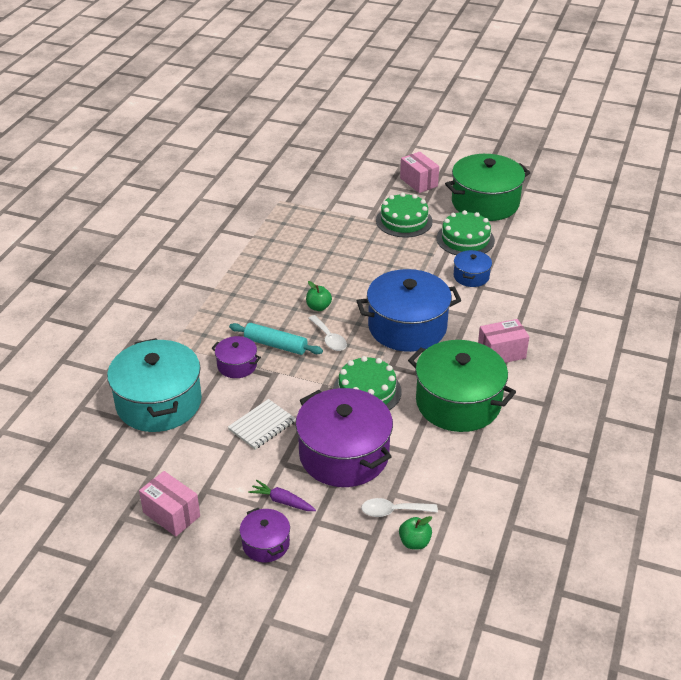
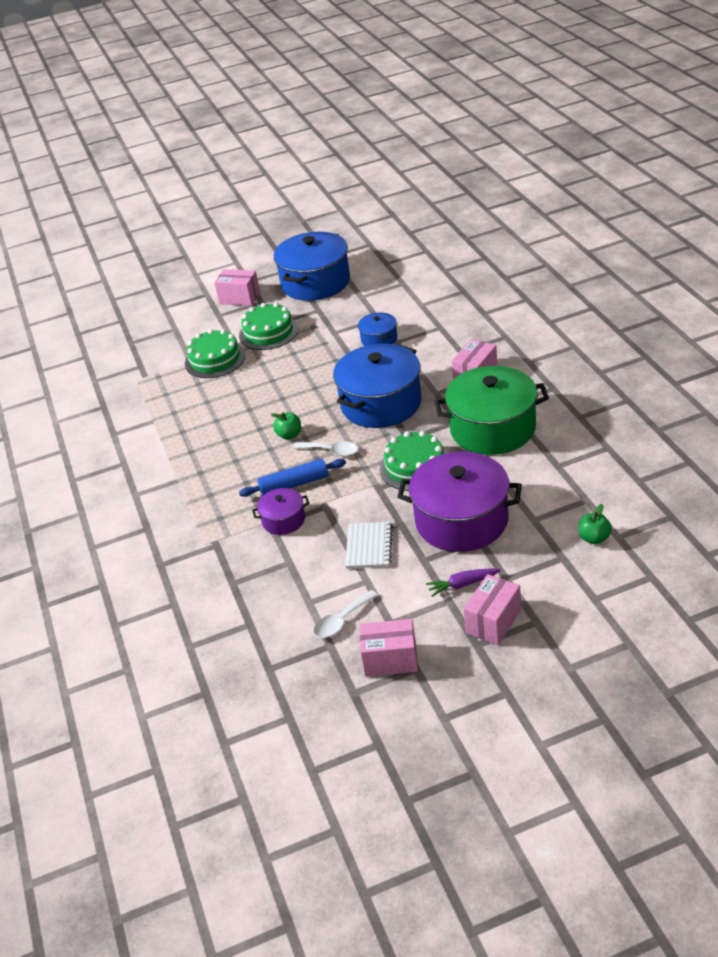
camera: 35 degrees left, 0 degrees up
(159, 403) = (257, 592): turquoise pot -> none
(266, 544) = (493, 621): purple pot -> pink box
(276, 345) = (294, 484): turquoise rolling pin -> blue rolling pin
(393, 511) = (551, 530): white spoon -> white spoon (342, 620)
(465, 239) = (337, 316): green cake -> green cake (215, 359)
(485, 203) = (316, 282): green pot -> blue pot

